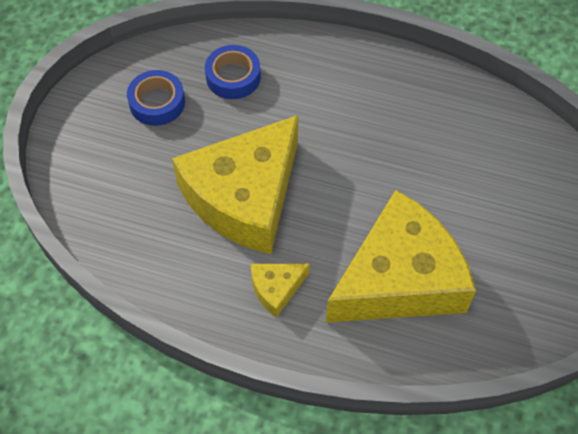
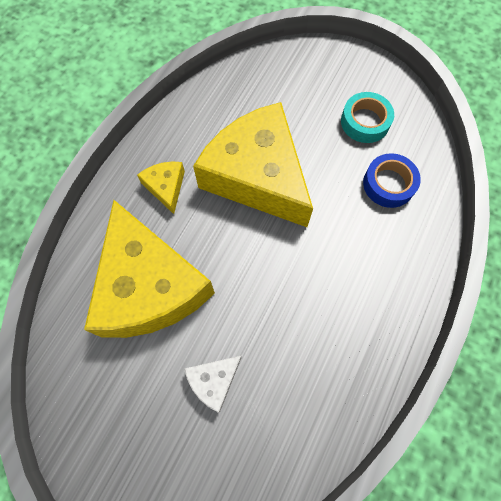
camera: 100 degrees right, 10 degrees up
(157, 102) = (365, 122): blue tape -> turquoise tape
(476, 200) = (214, 381): none -> white cheese

